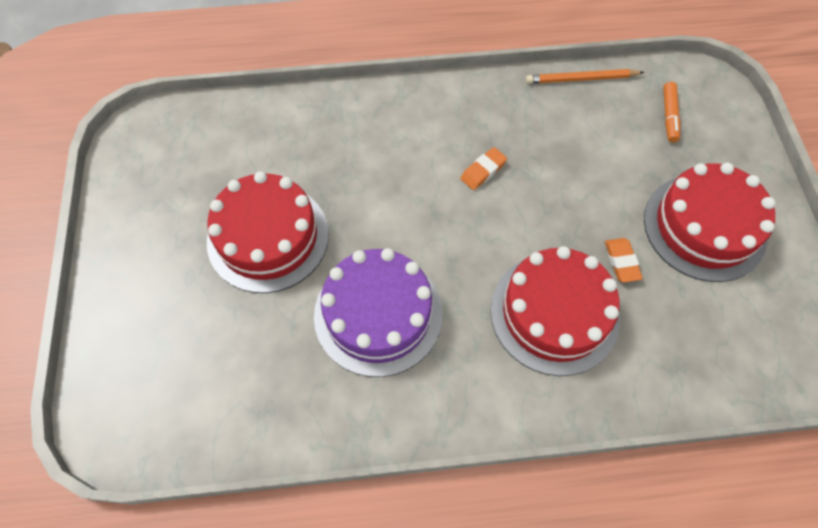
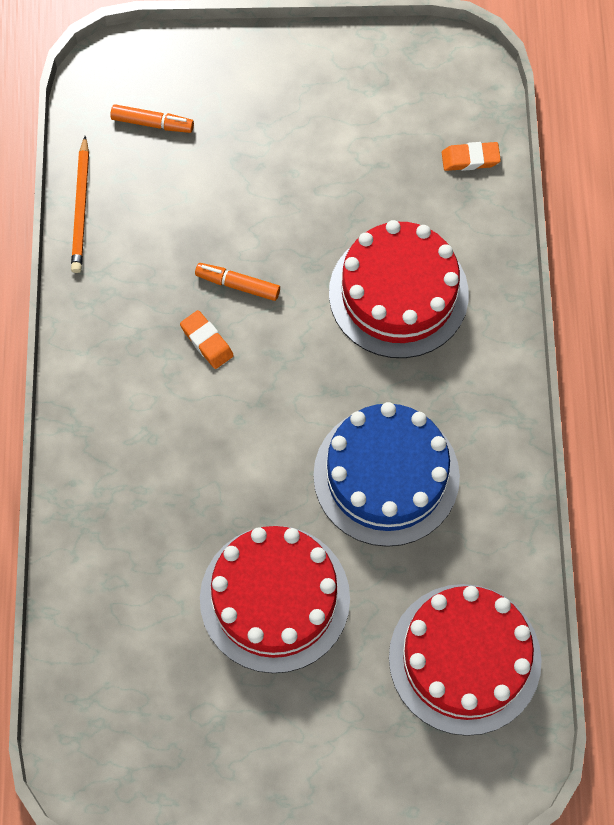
camera: 85 degrees left, 5 degrees up
(378, 314) = (386, 476): purple cake -> blue cake
(537, 188) = (237, 285): none -> orange marker
(621, 262) = (343, 215): orange eraser -> orange eraser (470, 159)
(704, 227) = (307, 124): red cake -> red cake (464, 659)

